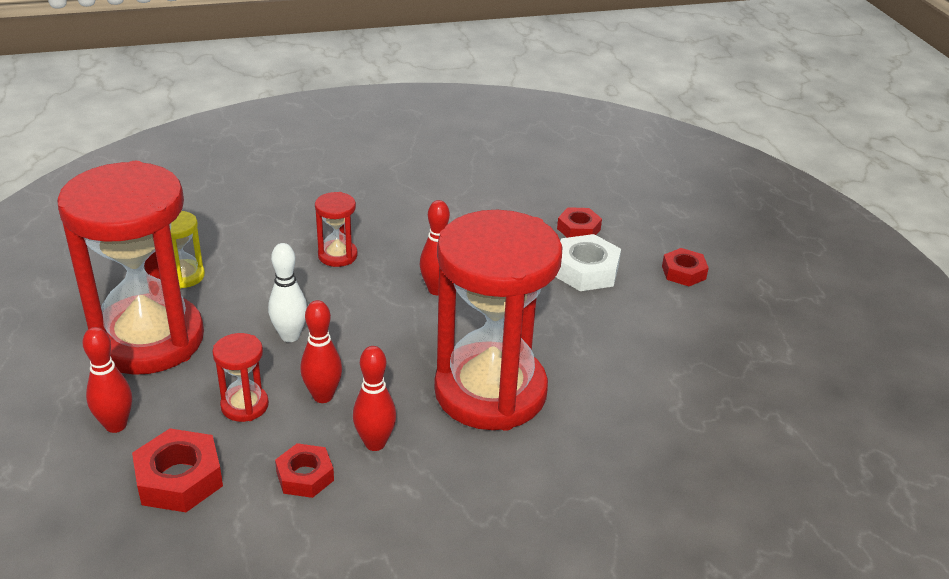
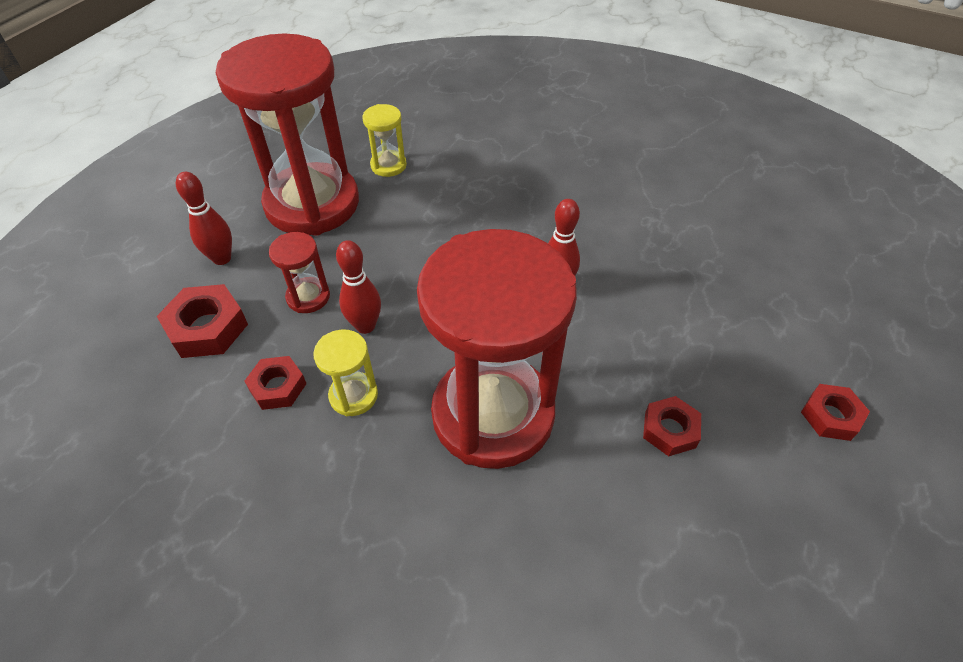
camera: 45 degrees right, 15 degrees up
(290, 336) = (401, 258): white bowling pin -> none
(337, 255) = (512, 207): red hourglass -> none
(375, 443) = (353, 395): red bowling pin -> yellow hourglass
(578, 229) = (760, 300): red nut -> red nut (670, 430)
(585, 270) = (719, 349): white nut -> none

